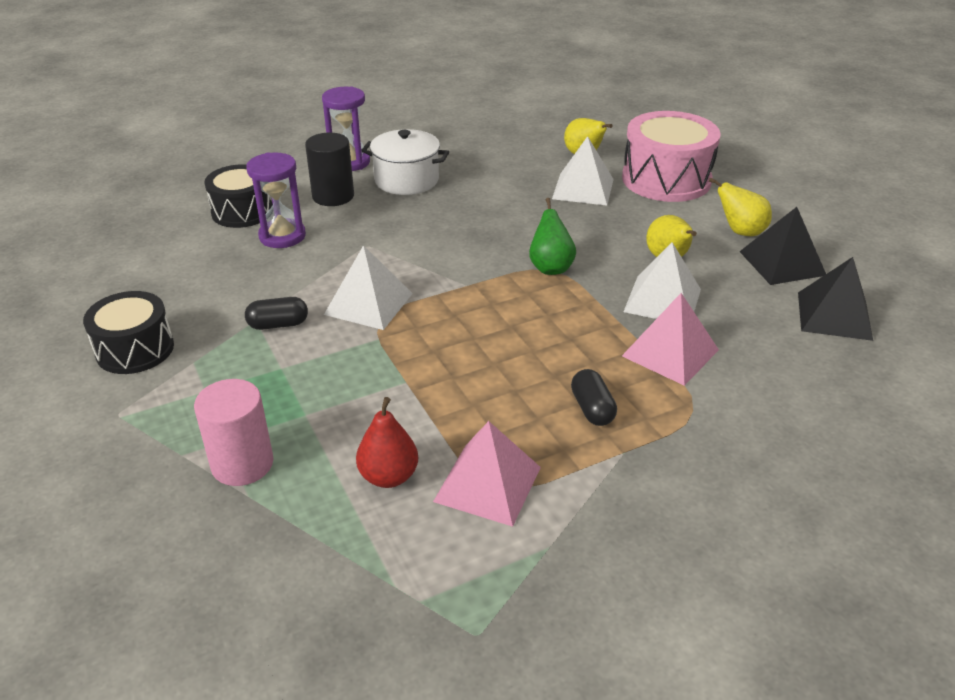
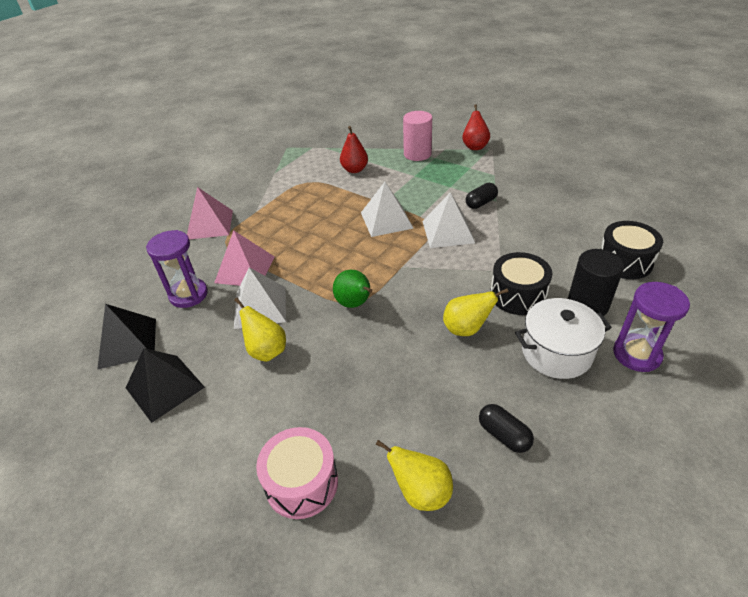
camera: 155 degrees right, 5 degrees up
(130, 434) = (475, 146): none -> red pear
(135, 349) = (529, 169): black drum -> black drum (517, 295)
(282, 236) = (565, 254): purple hourglass -> purple hourglass (188, 295)
(488, 484) = (311, 181): pink pyramid -> pink pyramid (209, 224)
(583, 189) = (384, 418): white pyramid -> white pyramid (386, 220)
(592, 409) = (279, 223): black capsule -> black capsule (504, 435)
(666, 179) = (302, 483): pink drum -> pink drum, size x0.65
(740, 232) = (205, 417): yellow pear -> yellow pear (466, 329)

